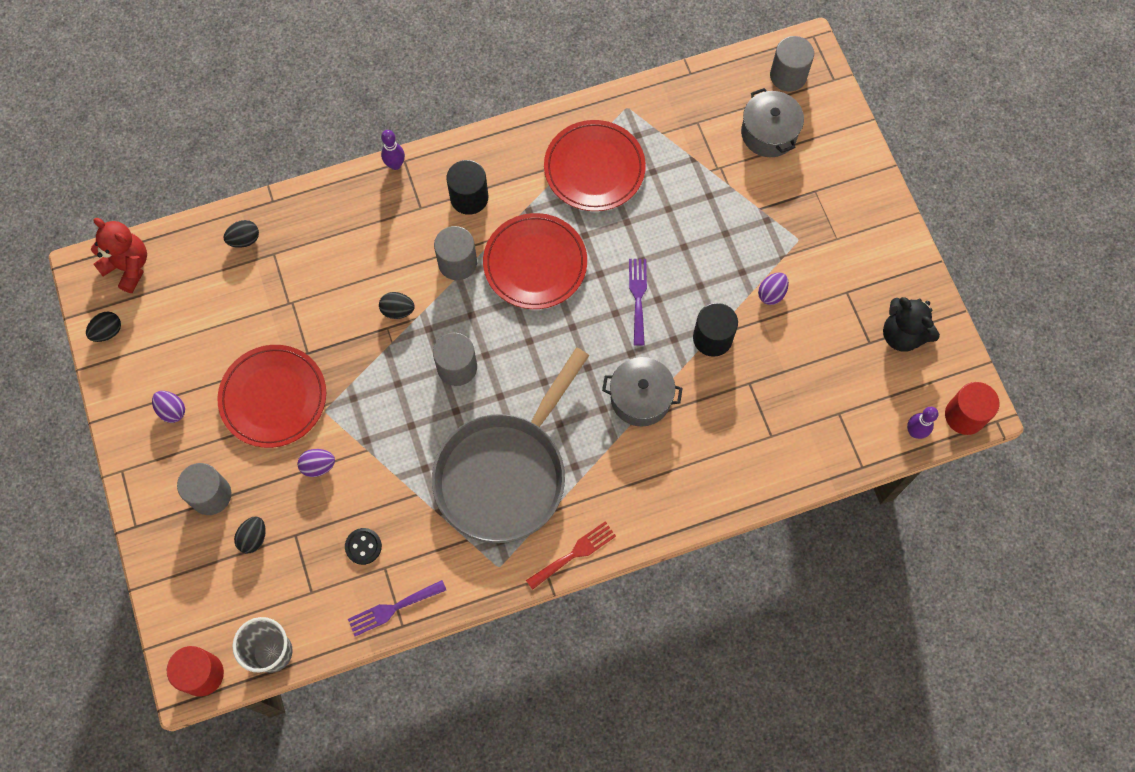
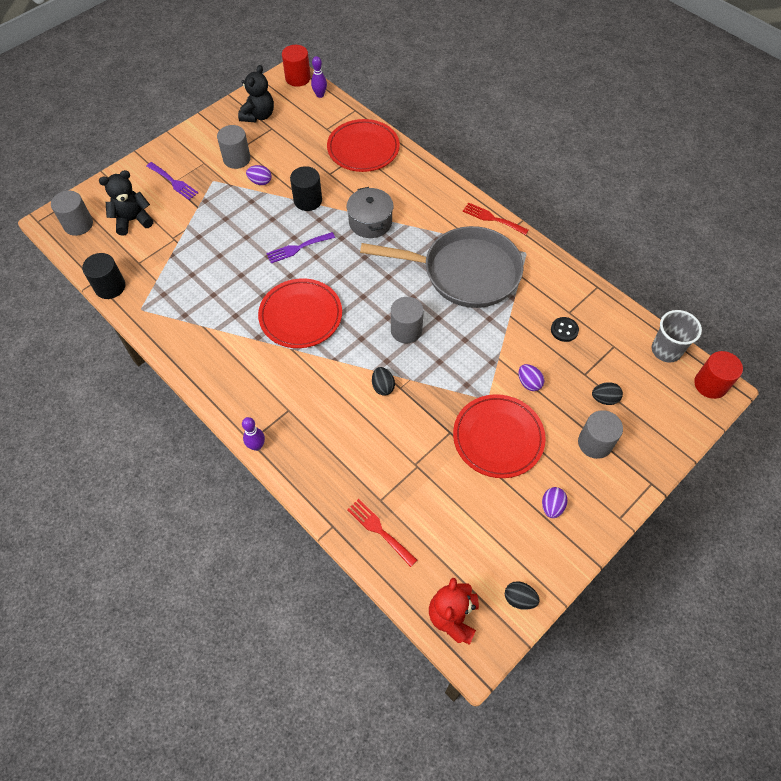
camera: 115 degrees left, 10 degrees down
(244, 240) = (379, 530): black egg -> red fork
(392, 608) = (591, 296): purple fork -> purple fork (173, 182)
(457, 262) = (324, 364): grey cylinder -> grey cylinder (237, 159)
(469, 197) = (264, 380): black cylinder -> black cylinder (110, 287)
(594, 168) = (204, 310): red plate -> red plate (363, 149)
(769, 133) = (133, 220): grey pot -> black teddy bear

